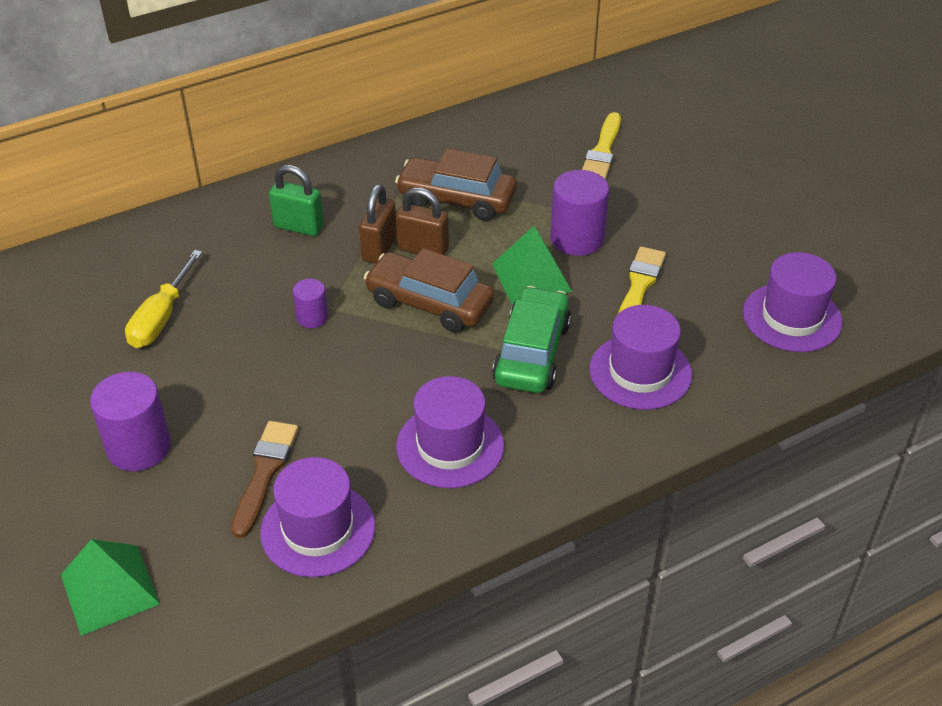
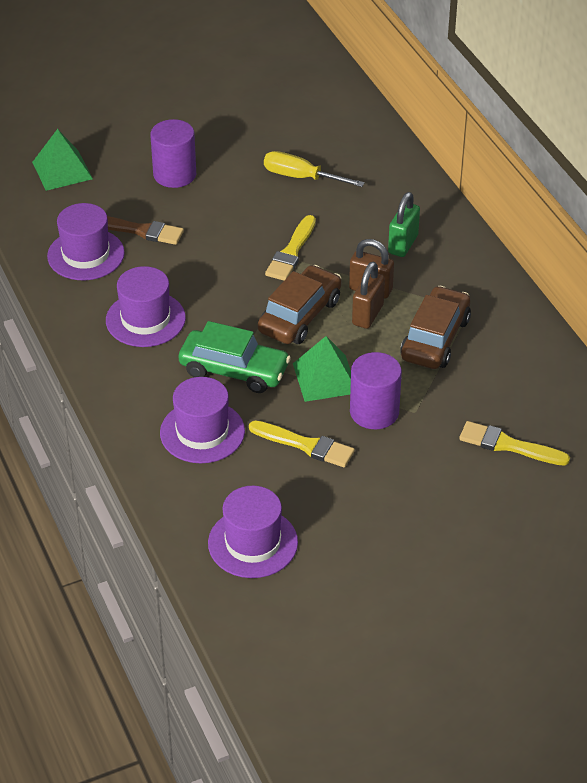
camera: 95 degrees right, 0 degrees up
(312, 317) = (291, 252): purple cylinder -> yellow brush

